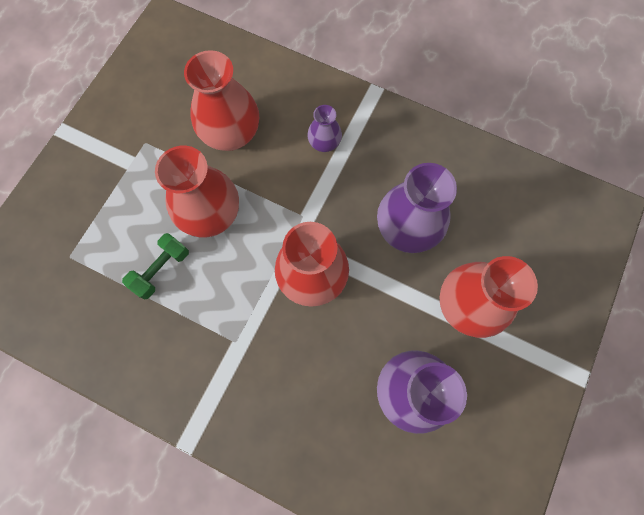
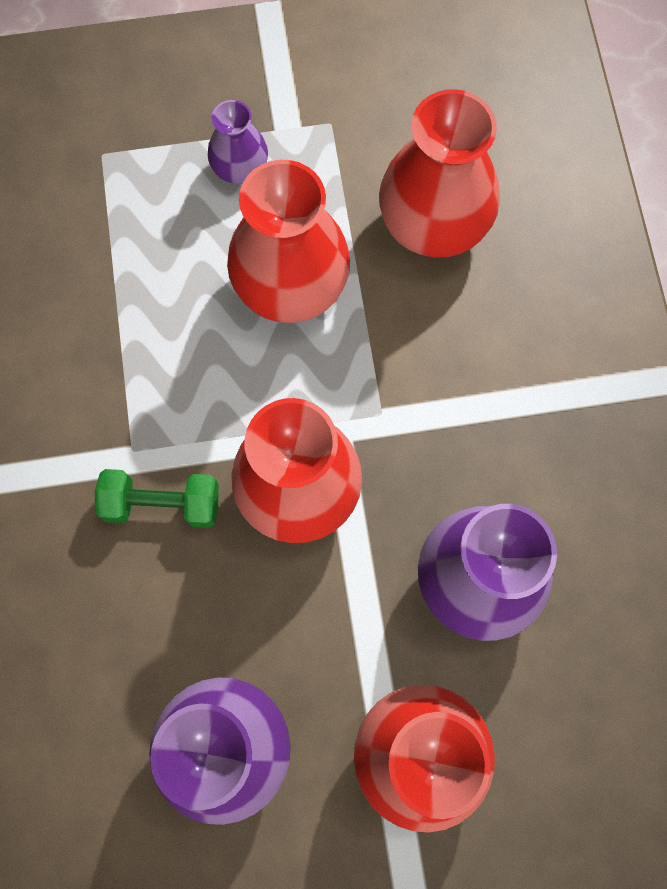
camera: 55 degrees right, 0 degrees up
(161, 269) = (165, 281): green dumbbell -> green dumbbell (162, 504)
(324, 143) = (521, 364): purple vase -> purple vase (240, 169)

